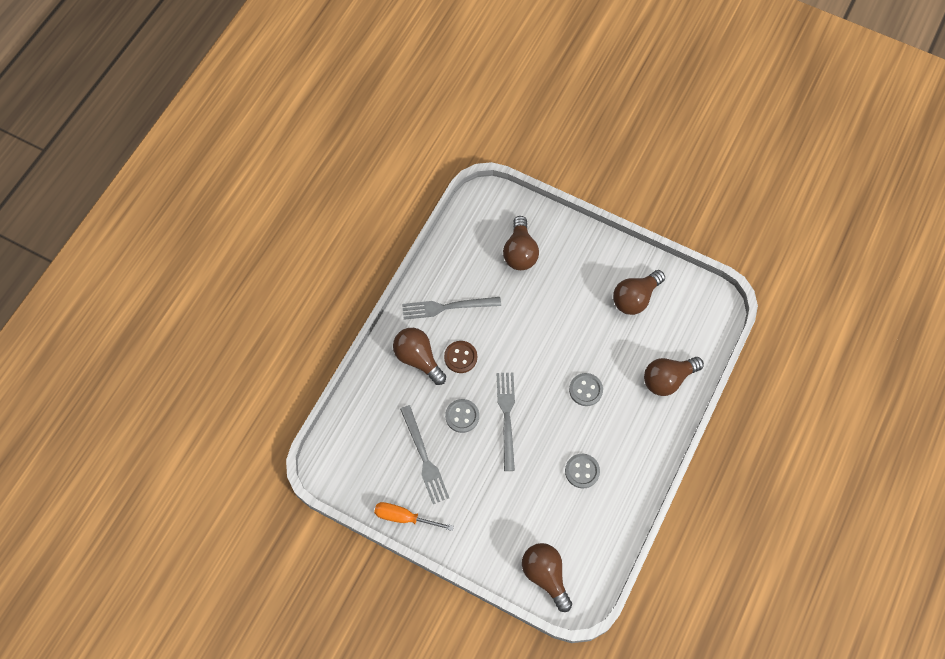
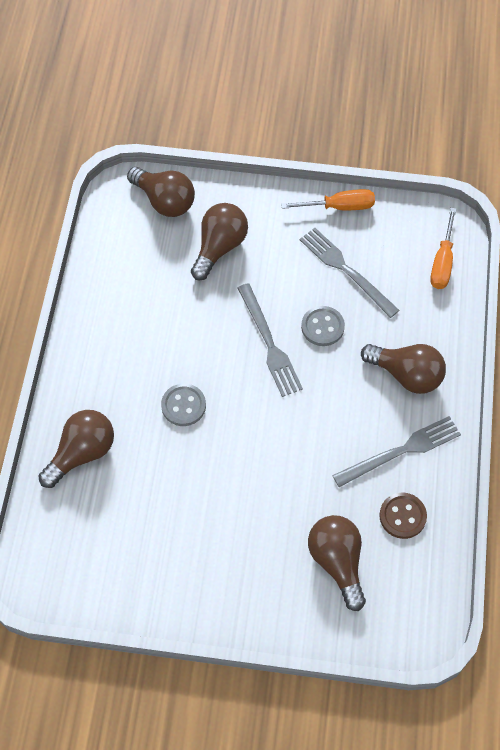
camera: 160 degrees right, 5 degrees down
(347, 438) = (442, 262): none -> orange screwdriver
(460, 357) = (355, 393): brown button -> brown button (402, 516)
(582, 471) = (158, 313): grey button -> none
(635, 298) = (154, 550): brown light bulb -> brown light bulb (219, 247)

